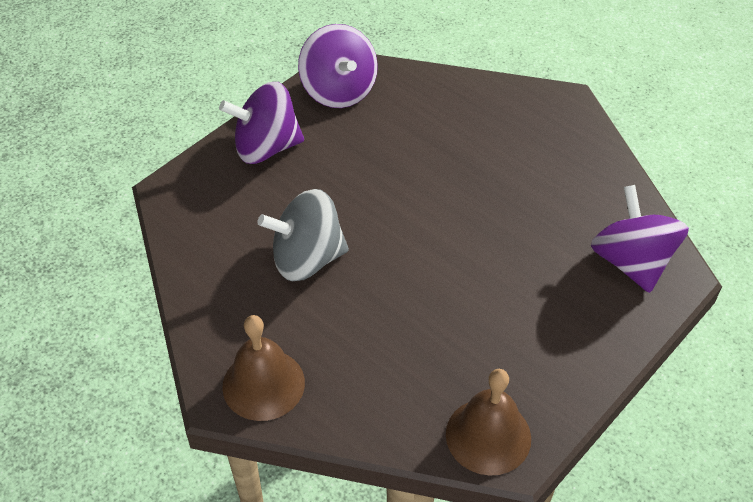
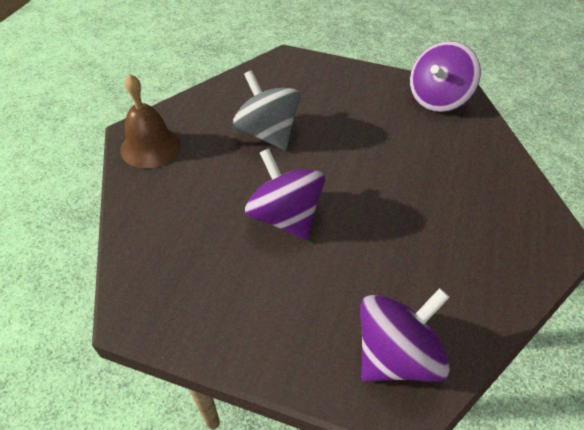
camera: 65 degrees right, 0 degrees up
(266, 147) = (353, 83): purple spinning top -> purple spinning top (285, 216)
(488, 436) = (146, 289): brown bell -> none

